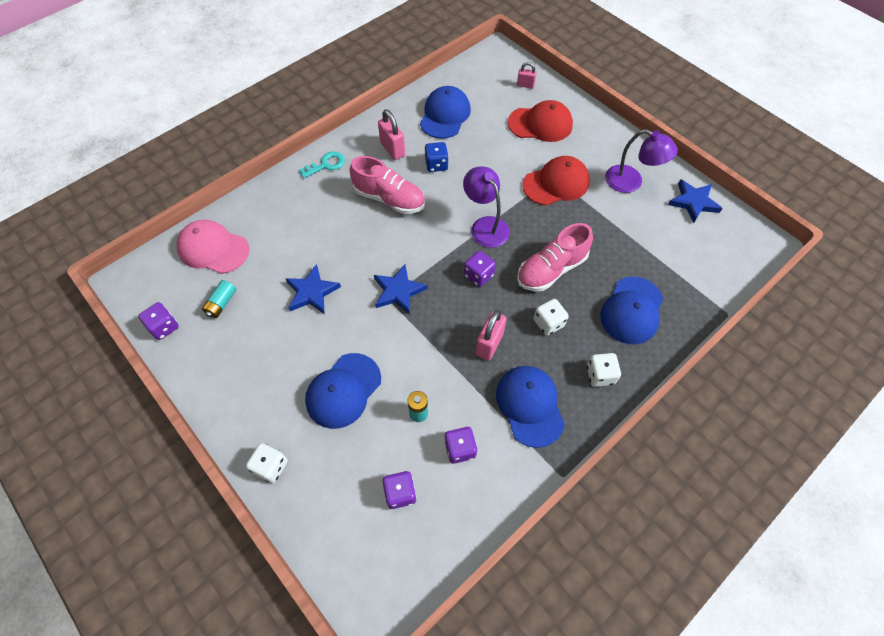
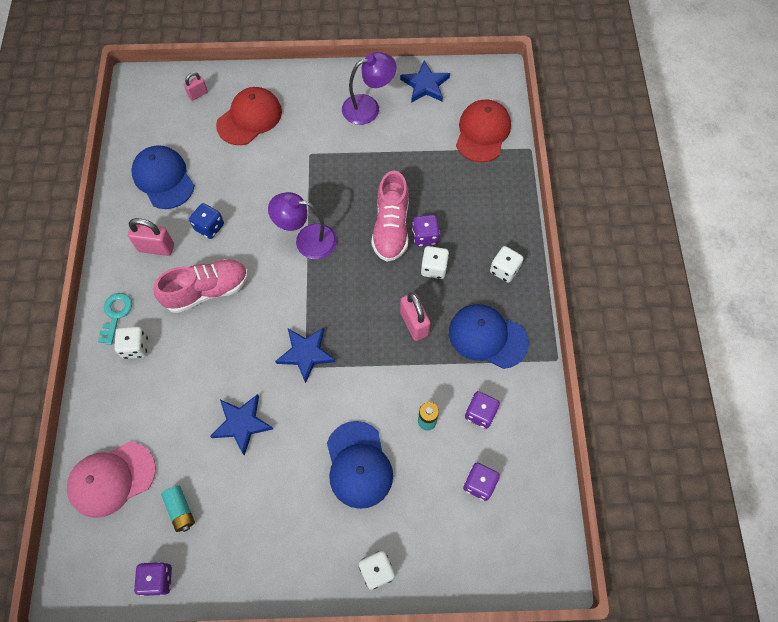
camera: 50 degrees left, 5 degrees up
(313, 192) = (135, 347): none -> white dice
(478, 275) = (348, 282): purple dice -> purple dice (425, 236)
(556, 183) = (318, 157): red cap -> red cap (482, 132)
(632, 310) = (474, 204): blue cap -> none

